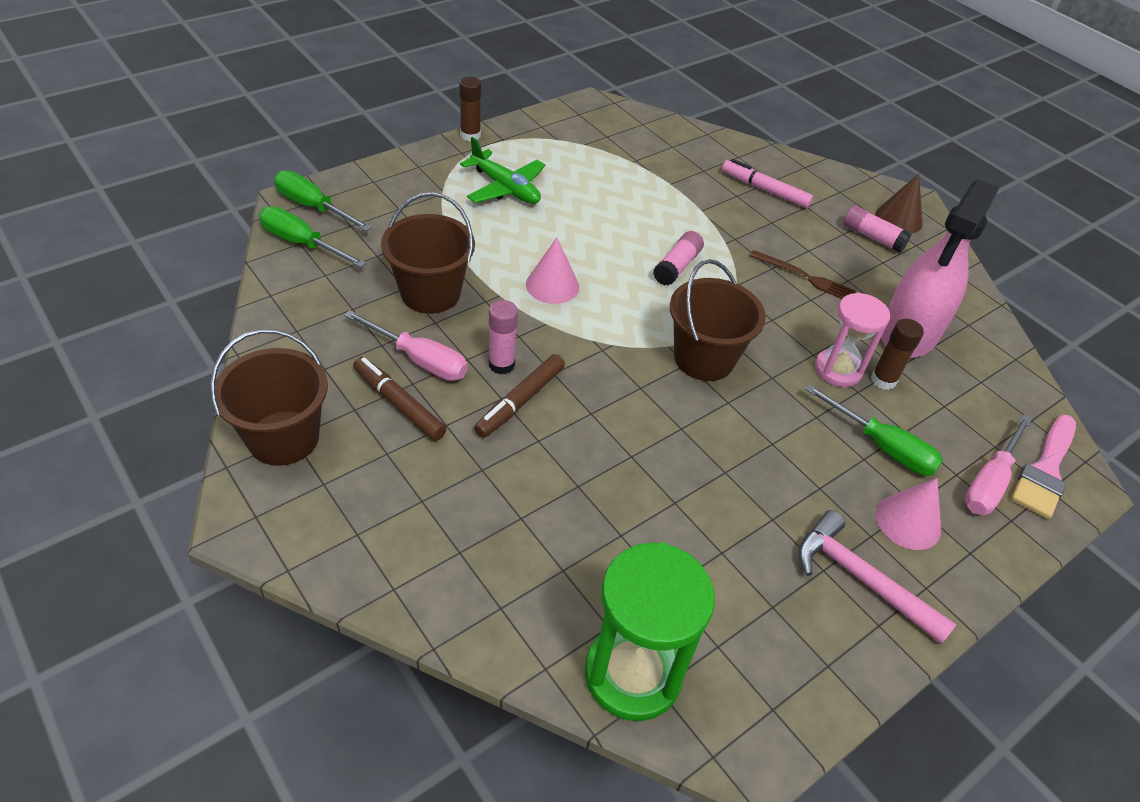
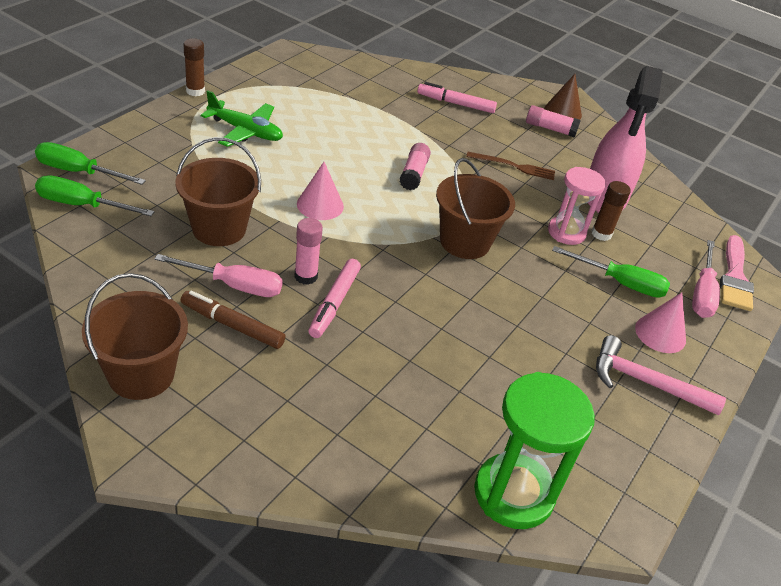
camera: 20 degrees left, 5 degrees down
(520, 401) = (334, 303): brown marker -> pink marker

